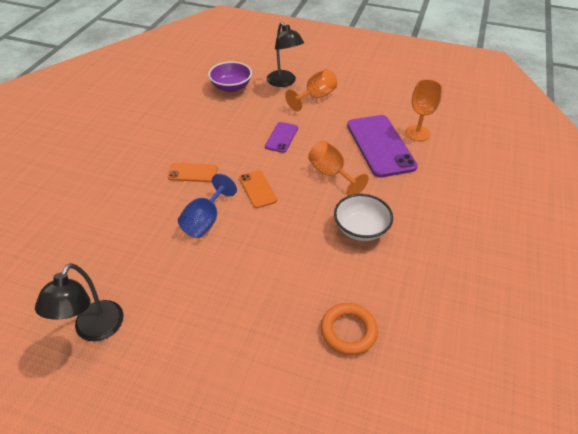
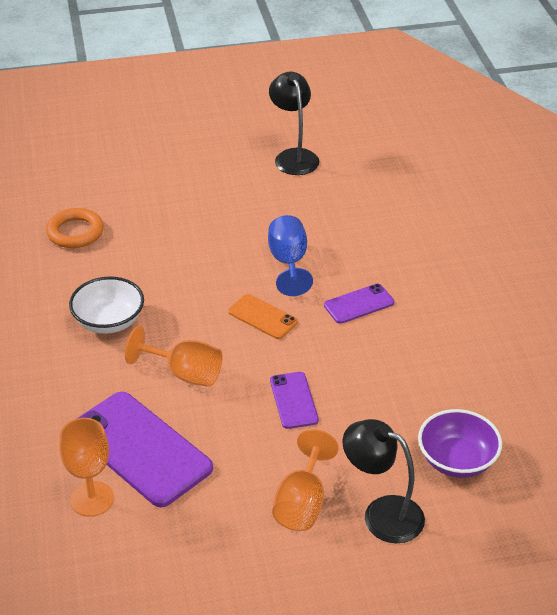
camera: 150 degrees right, 5 degrees down
(193, 173) = (359, 304): orange phone -> purple phone

